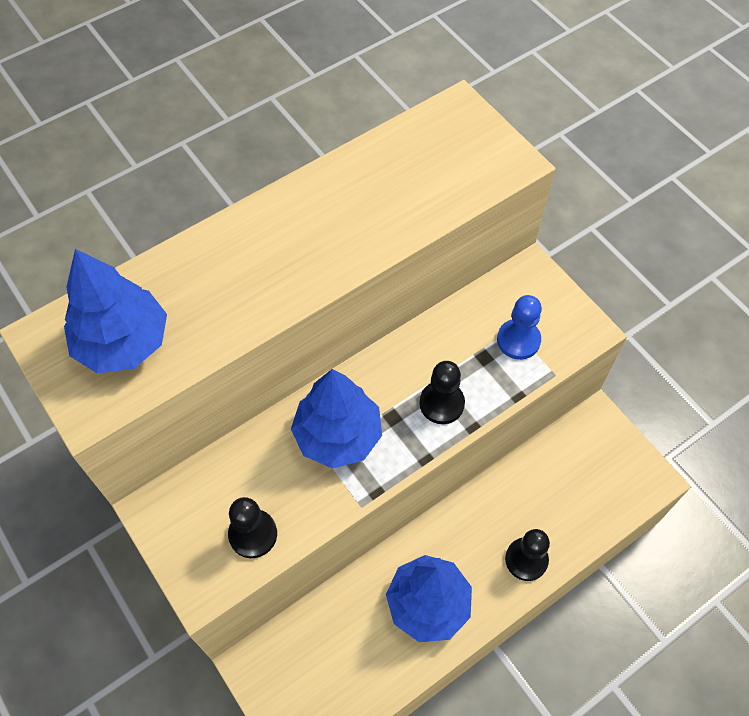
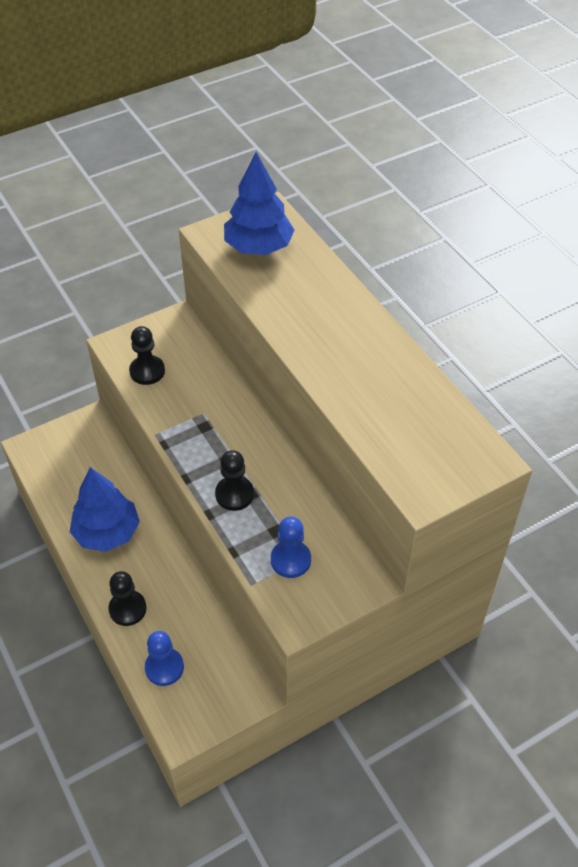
camera: 95 degrees right, 10 degrees down
(338, 435) = (216, 423): blue tree -> none
(588, 508) = (164, 667): none -> blue pawn

